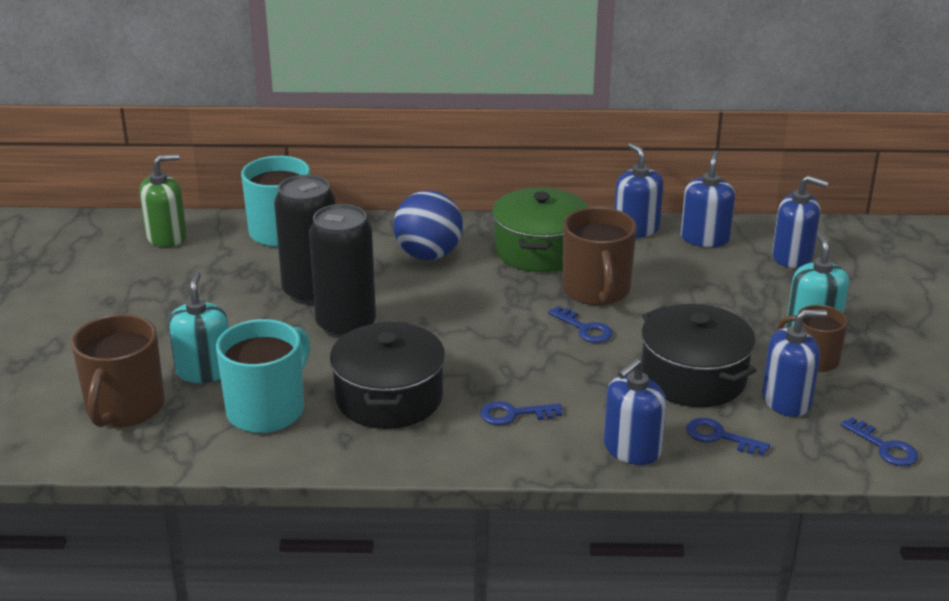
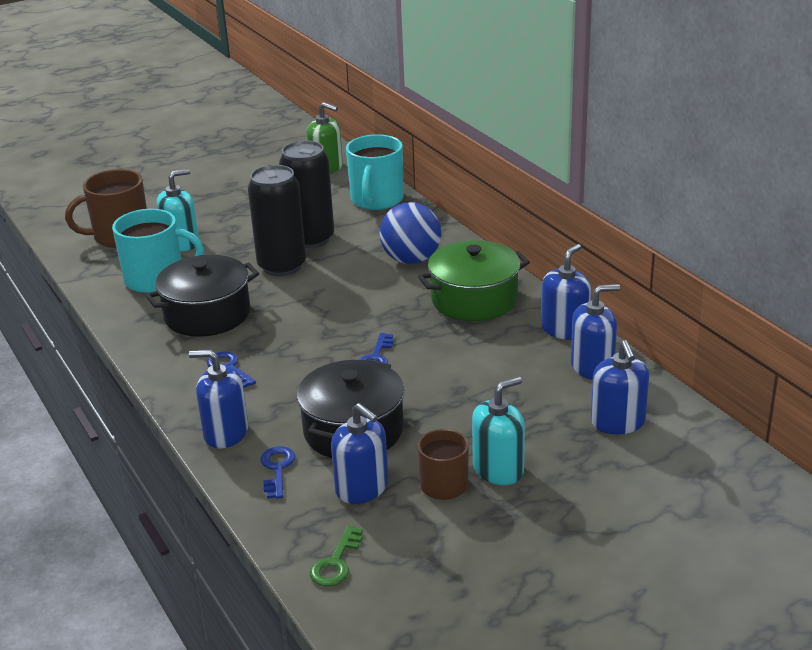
camera: 60 degrees right, 0 degrees up
(596, 290) = (440, 344): brown mug -> none
(885, 447) = (336, 563): blue key -> green key

